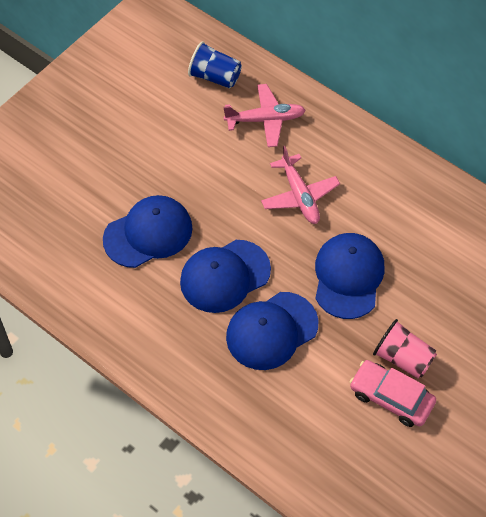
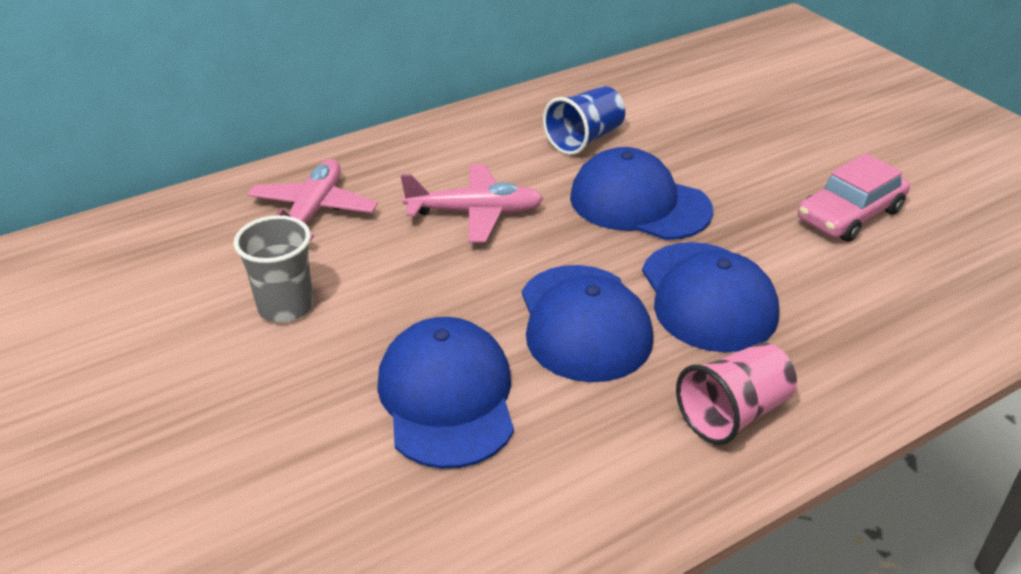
camera: 70 degrees left, 20 degrees down
(184, 143) = (285, 306): none -> grey cup
(215, 77) = (183, 241): blue cup -> blue cup (584, 139)
(403, 358) = (788, 191): pink cup -> pink cup (733, 413)

